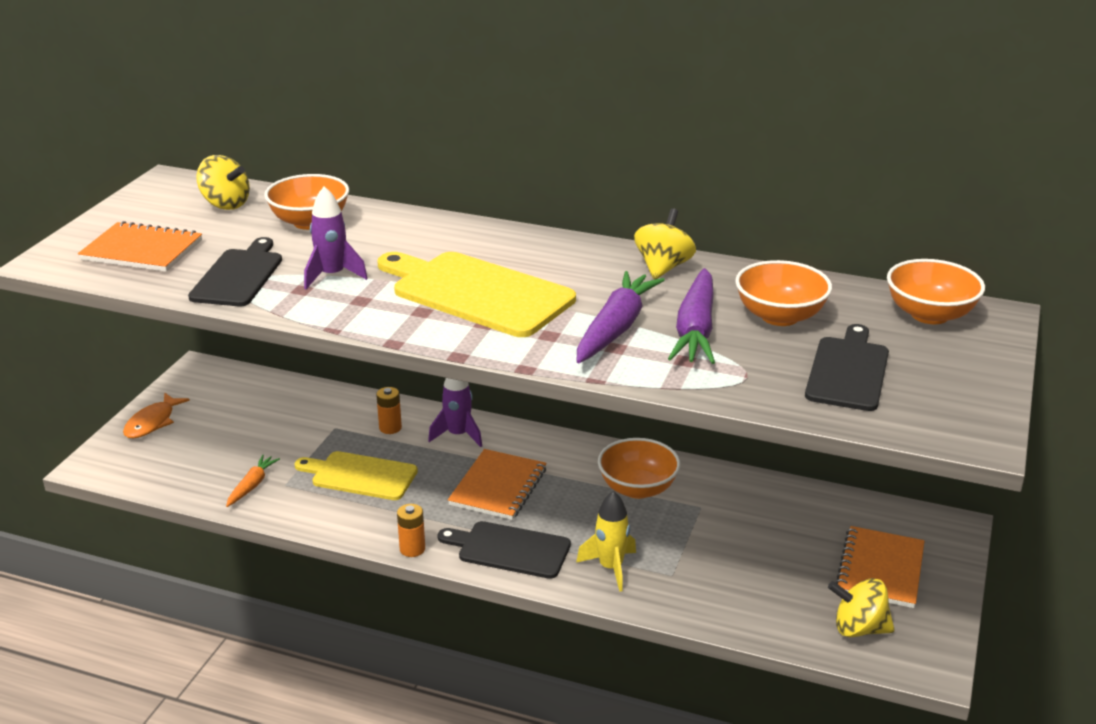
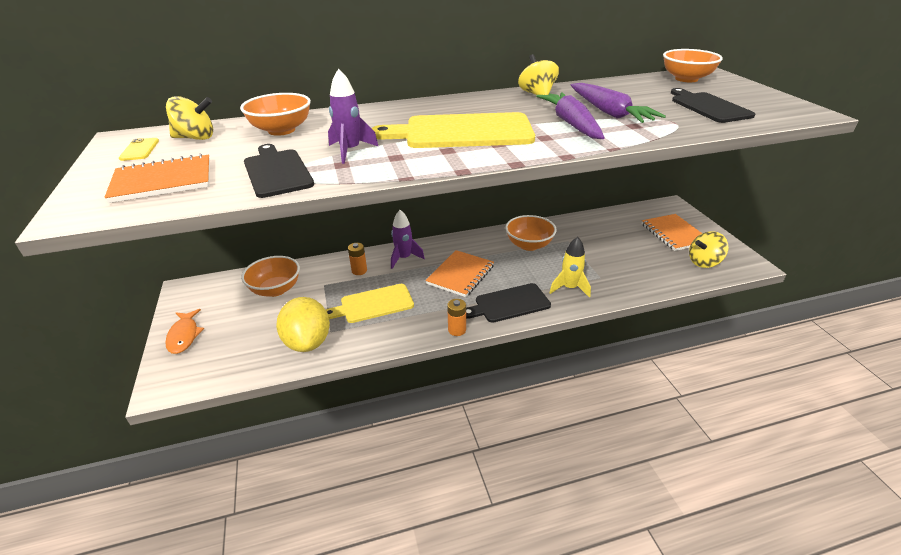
camera: 35 degrees left, 5 degrees up
(165, 203) = (140, 150): none -> yellow phone
(252, 485) = (308, 342): orange carrot -> yellow lemon
(498, 487) = (460, 275): orange notebook -> orange notebook turned 45 degrees clockwise
(780, 316) = (632, 97): orange bowl -> orange bowl (275, 289)

